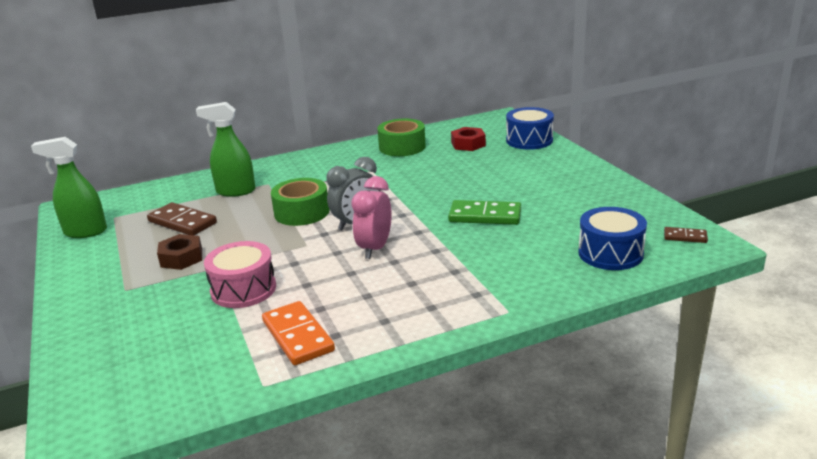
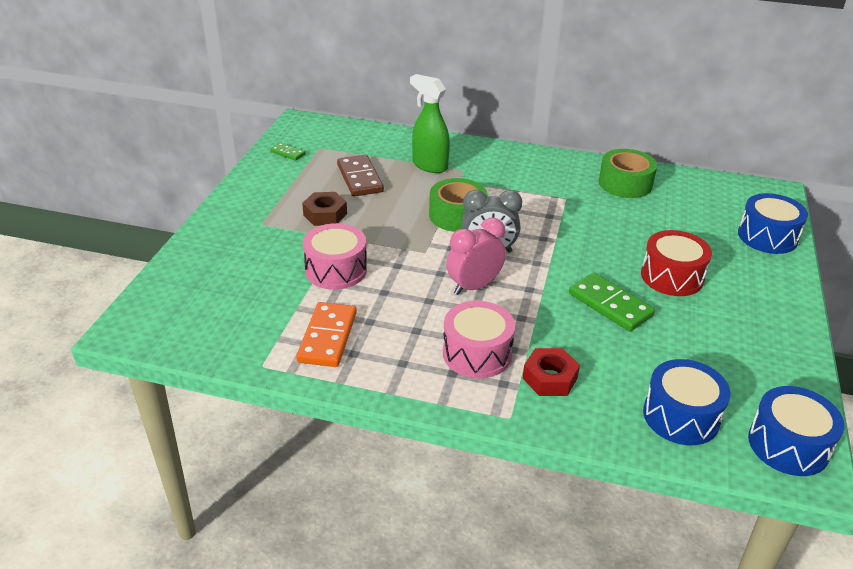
camera: 35 degrees right, 10 degrees up
(85, 232) = (288, 153): green spray bottle -> green domino
(433, 286) = (477, 353): none -> pink drum
(468, 144) = (695, 211): red nut -> red nut (550, 378)
(502, 184) = (672, 276): none -> red drum
(685, 237) = (788, 445): brown domino -> blue drum

